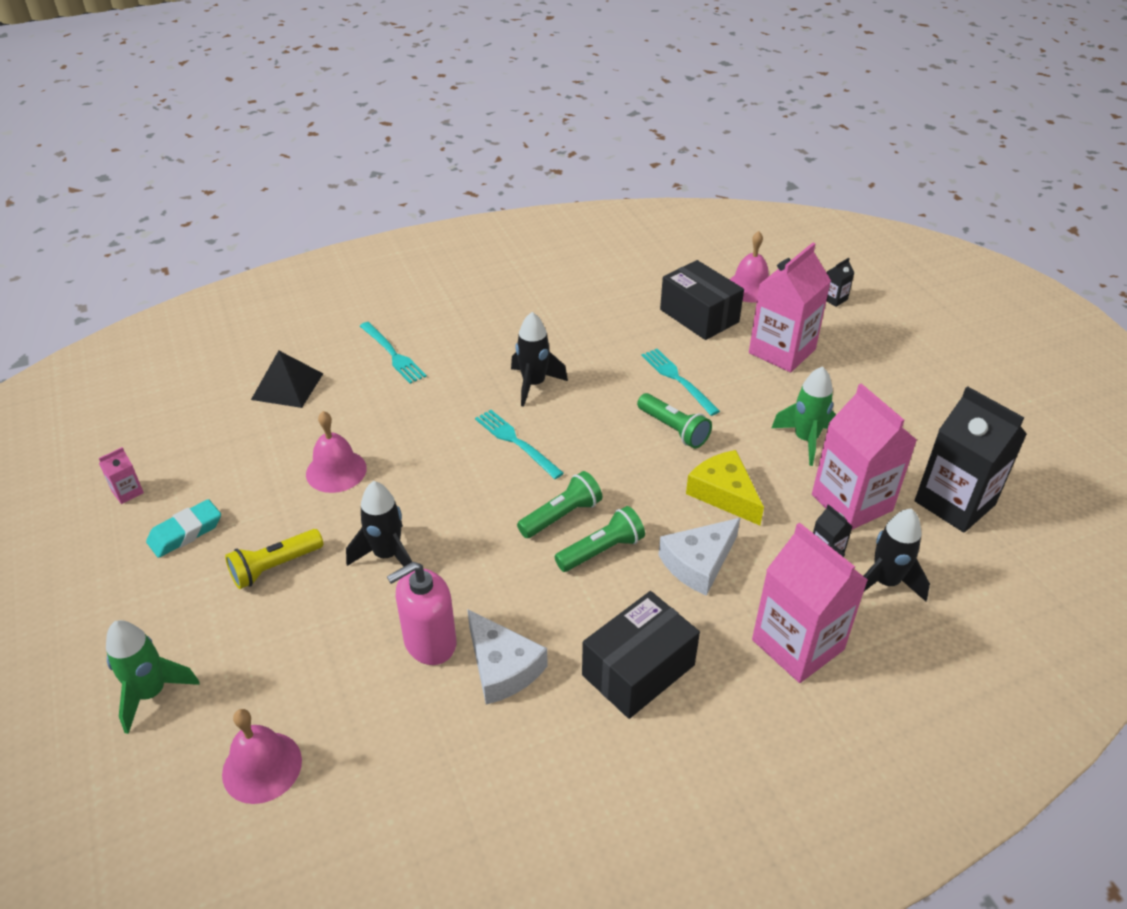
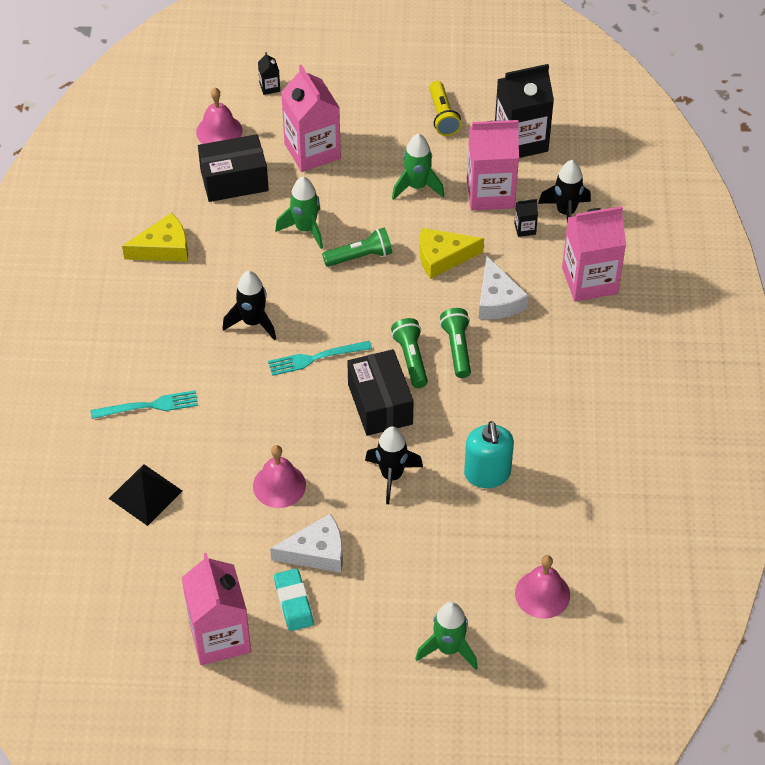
camera: 65 degrees left, 10 degrees up
(127, 492) = (220, 637): pink carton -> pink carton, size x2.41
(274, 567) = (365, 550): yellow flashlight -> yellow flashlight (442, 116)
(429, 642) = (487, 474): pink soap dispenser -> turquoise soap dispenser
(502, 667) = (528, 440): white cheese -> white cheese (316, 552)
(583, 302) = (164, 248): none -> yellow cheese
(638, 670) = (567, 369): black box -> black box (380, 404)
(678, 379) = (305, 229): turquoise fork -> green rocket

